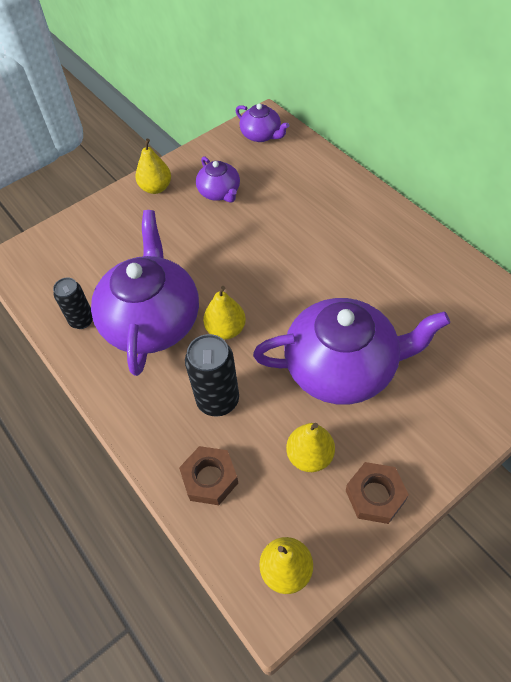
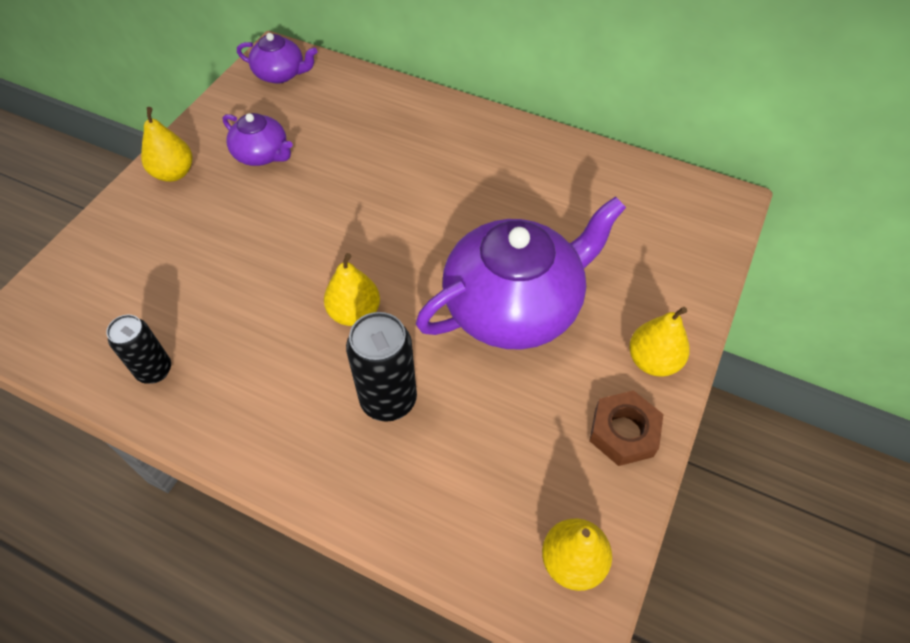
camera: 30 degrees left, 0 degrees up
(152, 320) = (253, 336): purple teapot -> none
(209, 478) = (427, 496): brown nut -> none
(310, 456) = (530, 419): yellow pear -> yellow pear (653, 361)

